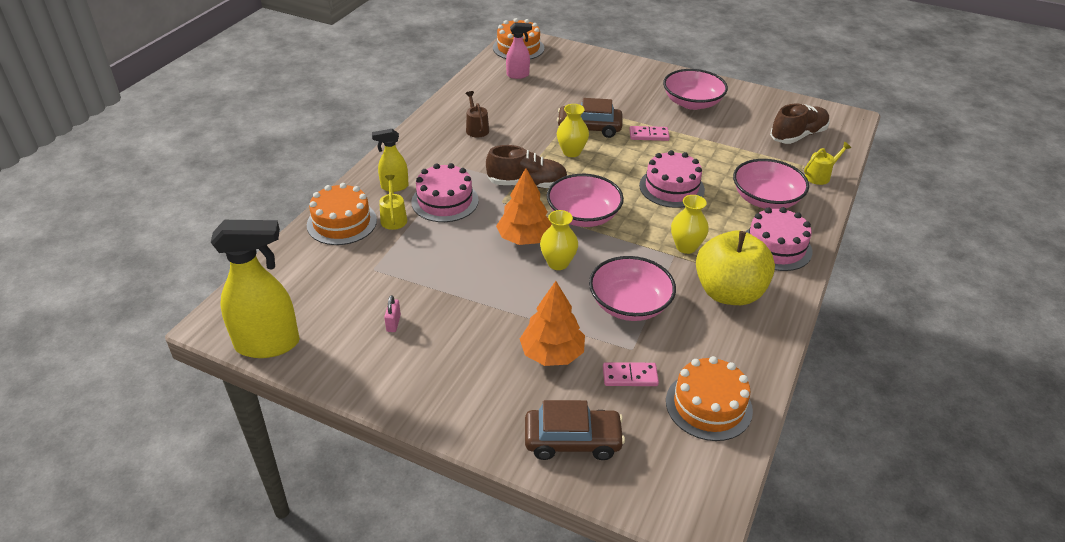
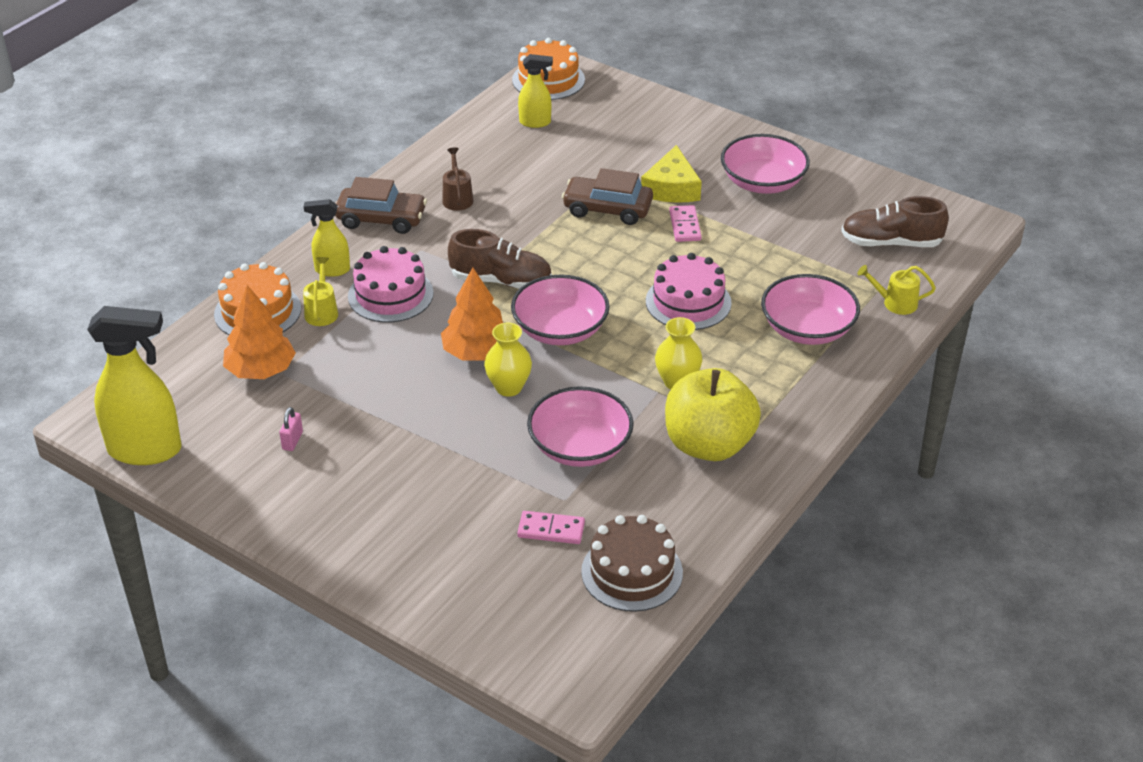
camera: 10 degrees right, 0 degrees up
(518, 75) = (535, 122): pink spray bottle -> yellow spray bottle
(552, 353) = (468, 494): orange tree -> orange tree (261, 370)
(571, 152) = (573, 241): yellow vase -> none
(572, 440) = (461, 592): brown car -> brown car (381, 219)
(630, 111) = (672, 188): none -> yellow cheese
(649, 135) = (685, 226): pink domino -> pink domino turned 75 degrees clockwise
(708, 405) = (632, 572): orange cake -> brown cake
(776, 247) = (793, 393): pink cake -> none
(798, 135) = (891, 243): brown shoe -> brown shoe turned 150 degrees counterclockwise
(820, 176) = (895, 303): yellow watering can -> yellow watering can turned 150 degrees counterclockwise

